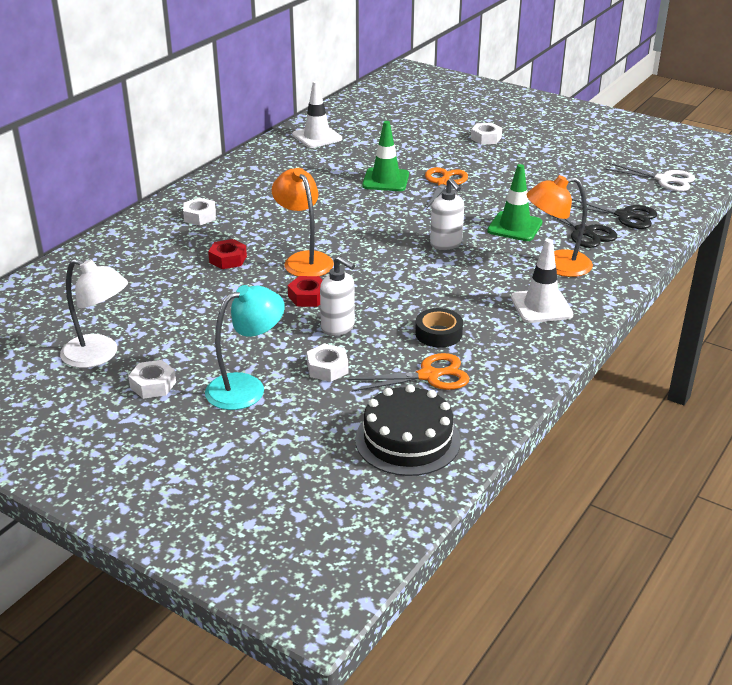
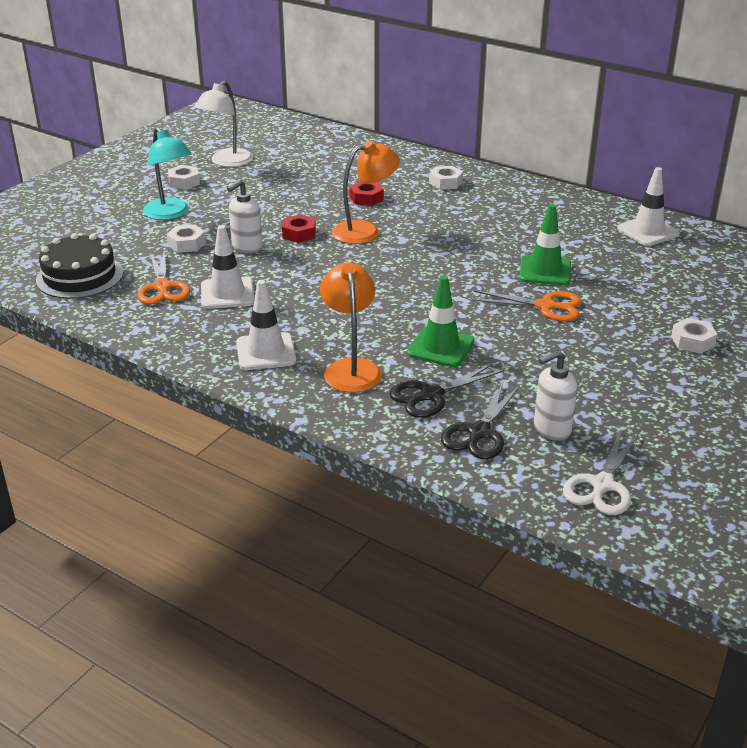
camera: 90 degrees right, 0 degrees up
(438, 333) = (227, 293): black tape -> white traffic cone
(446, 244) = (397, 303): white soap dispenser -> white soap dispenser (551, 429)

